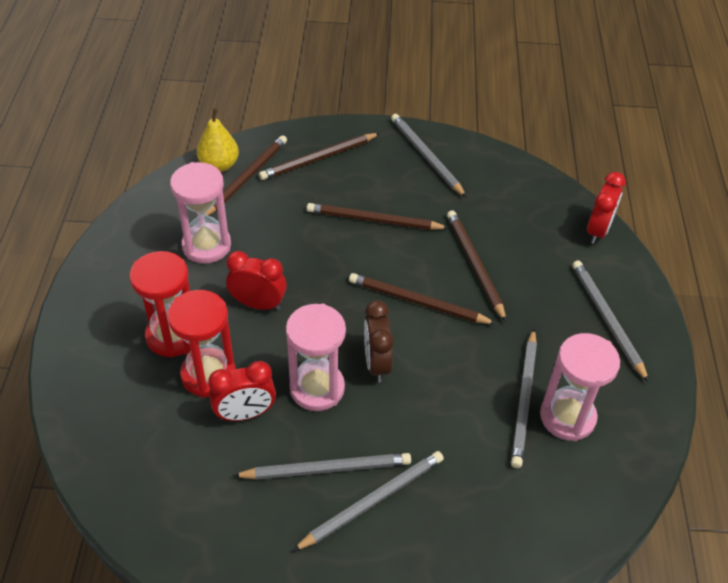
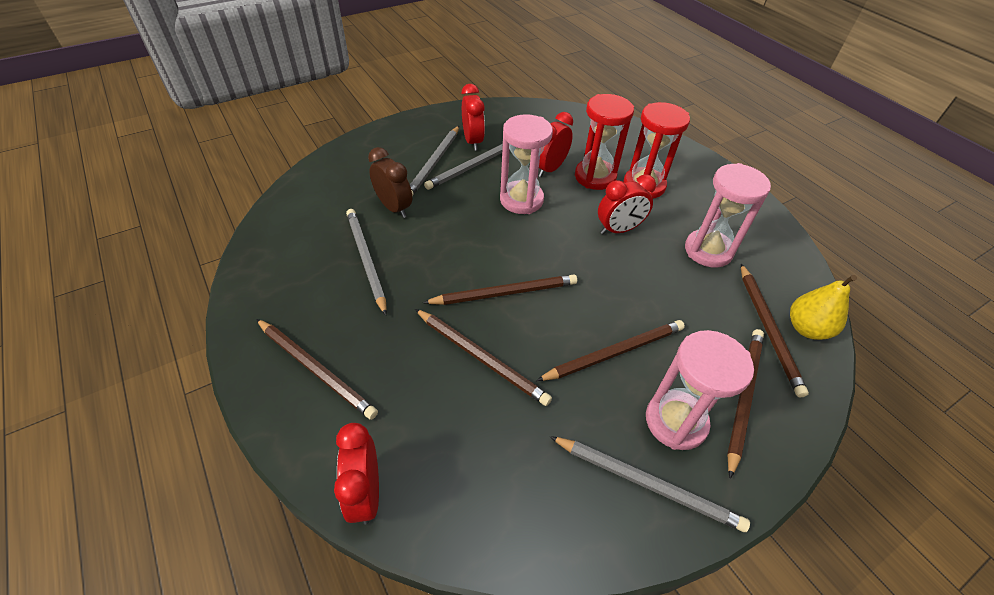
camera: 145 degrees right, 0 degrees up
(294, 515) = (473, 141): none -> red clock
(376, 363) = (496, 232): brown clock -> brown clock (394, 207)
(567, 417) = (324, 263): pink hourglass -> pink hourglass (675, 421)
(607, 320) = (315, 369): grey pencil -> brown pencil

